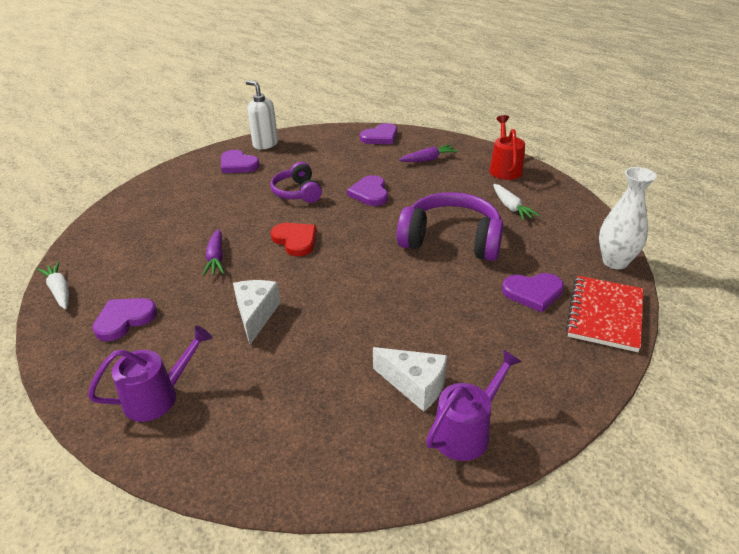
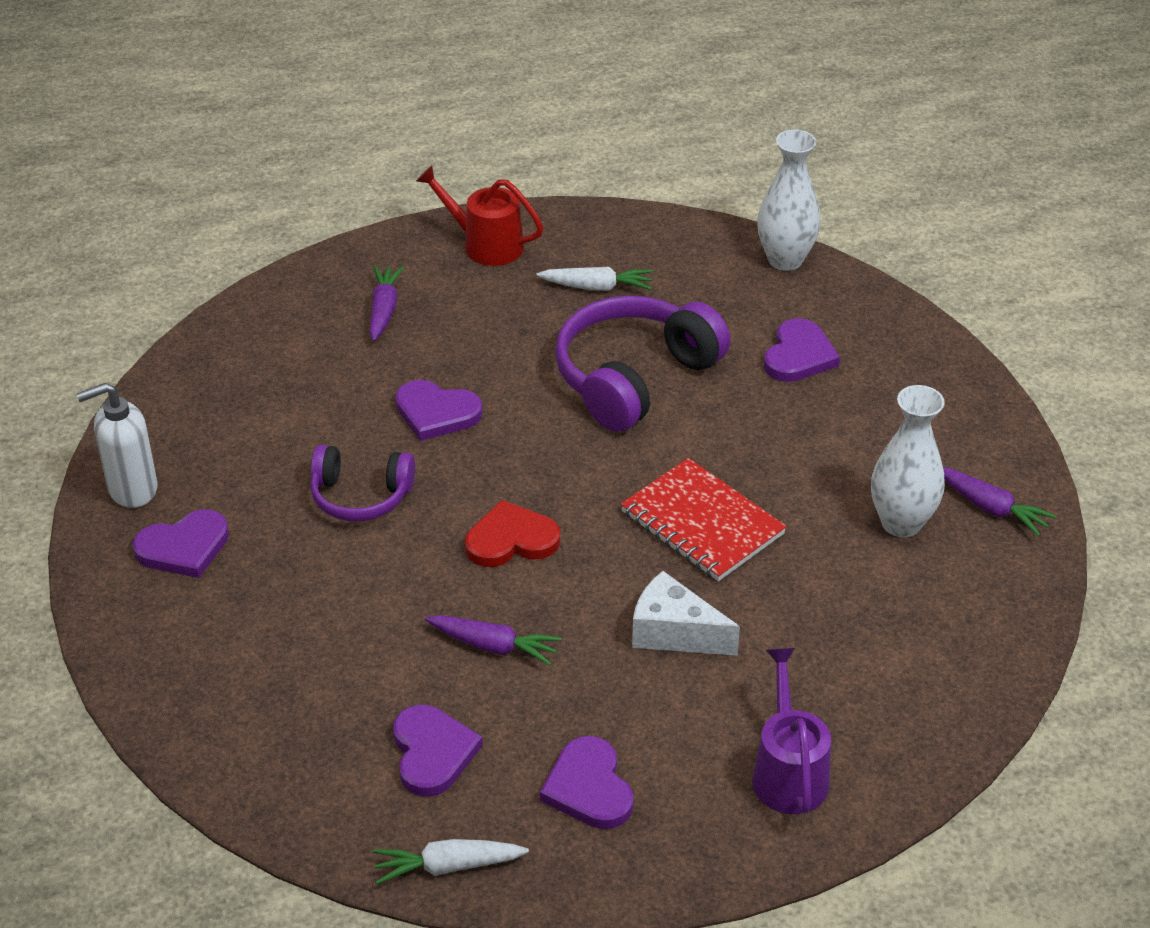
camera: 65 degrees left, 5 degrees up
(380, 137) = (249, 334): purple heart -> purple heart (432, 753)
(415, 385) = (901, 523): white cheese -> white vase
(467, 431) = (991, 508): purple watering can -> purple carrot
(605, 315) = (875, 319): red notebook -> red notebook (702, 523)

